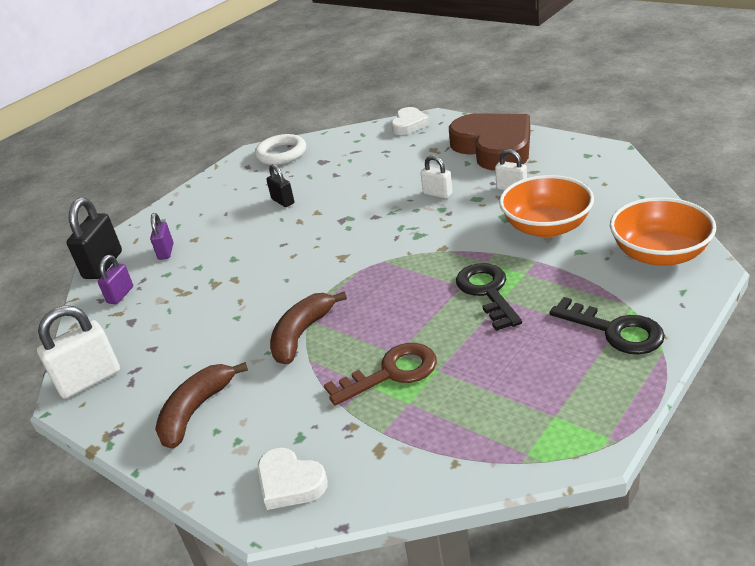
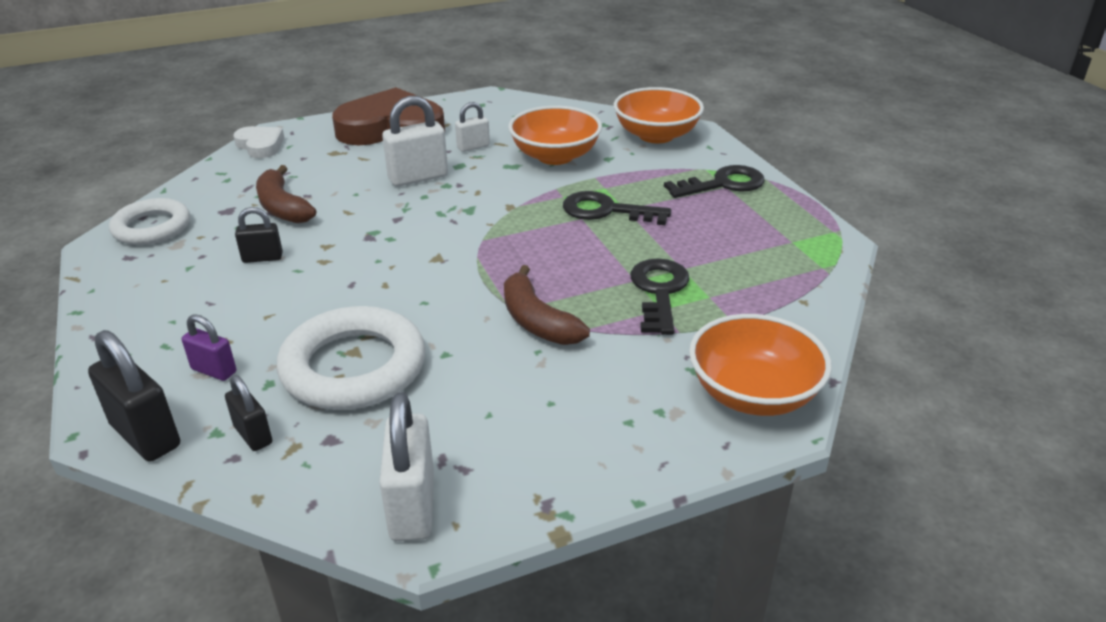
camera: 65 degrees left, 0 degrees up
(120, 295) = (253, 435): purple padlock -> black padlock
(196, 411) = (580, 427): brown banana -> brown banana (282, 207)
(199, 292) = (354, 367): none -> white ring
(290, 483) = (753, 394): white heart -> orange bowl
(391, 373) = (659, 291): brown key -> black key
(437, 194) = (418, 177): white padlock -> white padlock, size x1.71

